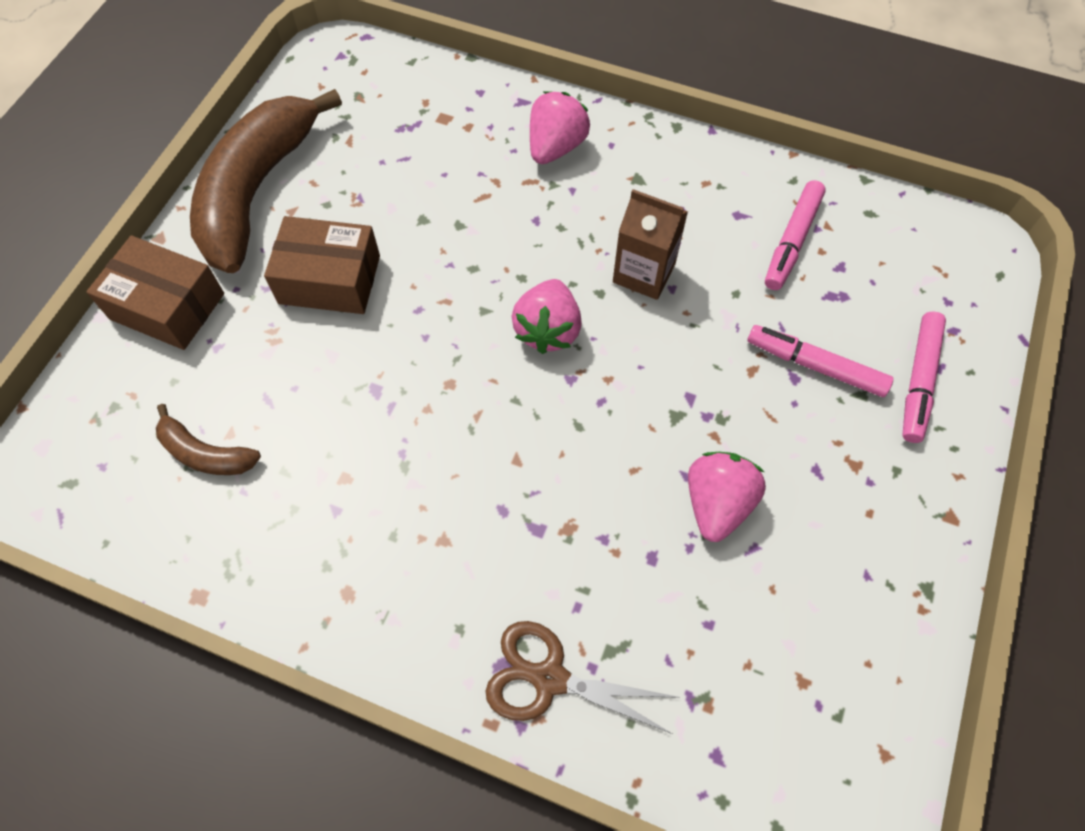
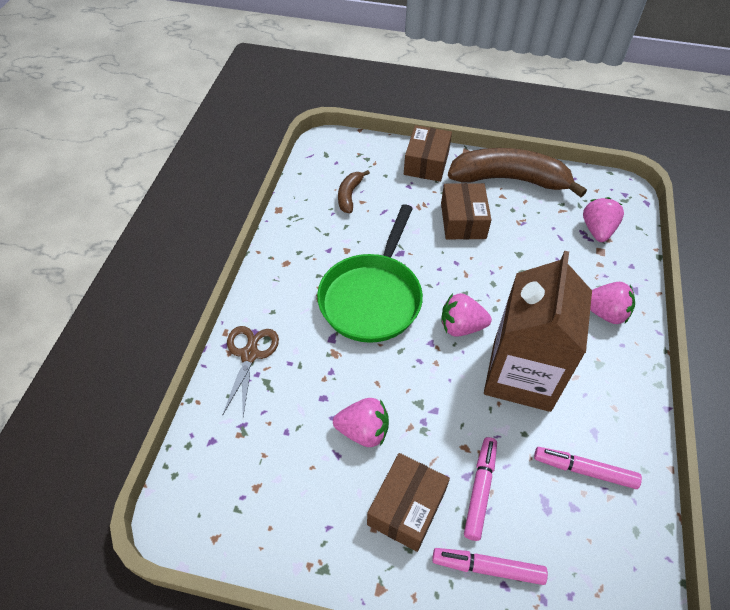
camera: 80 degrees right, 10 degrees down
(403, 109) = (597, 230): none -> pink strawberry
(463, 450) = (372, 297): none -> green pan
(644, 273) = (521, 375): brown carton -> brown carton, size x2.01
(839, 463) = (406, 507): none -> brown box

